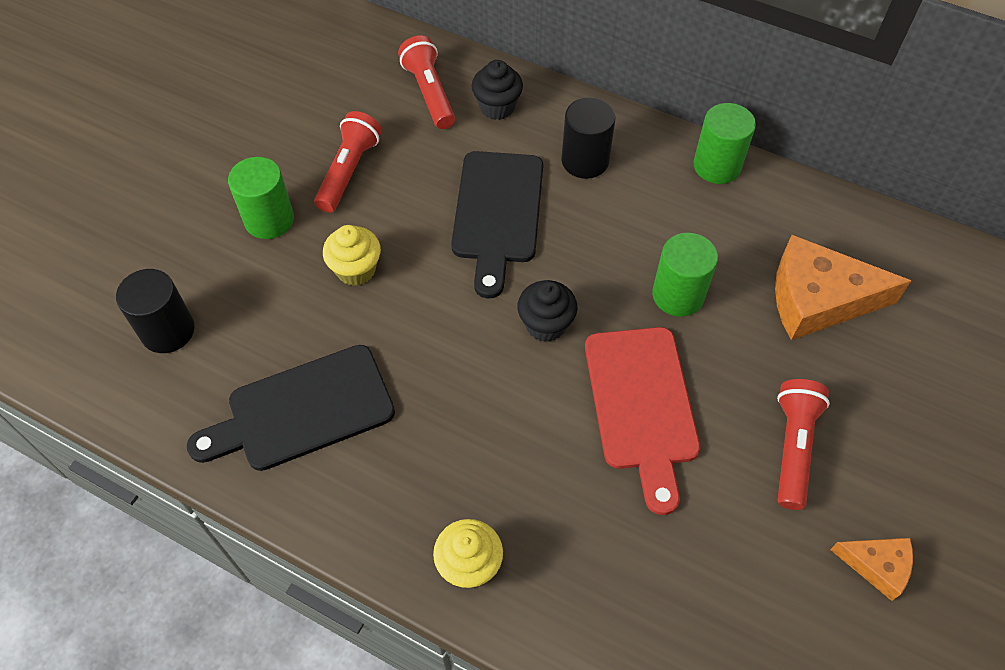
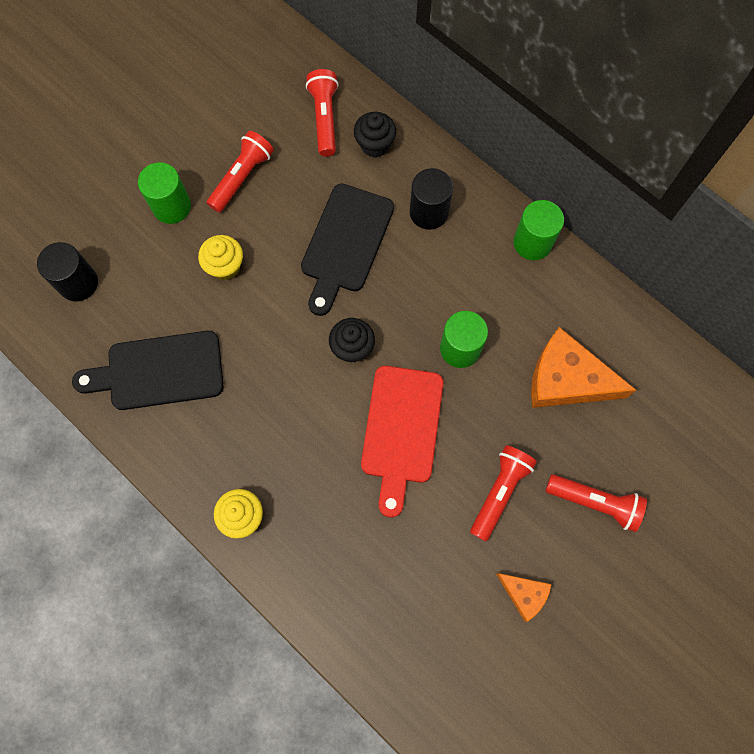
camera: 15 degrees right, 15 degrees up
(913, 430) = (594, 502): none -> red flashlight

